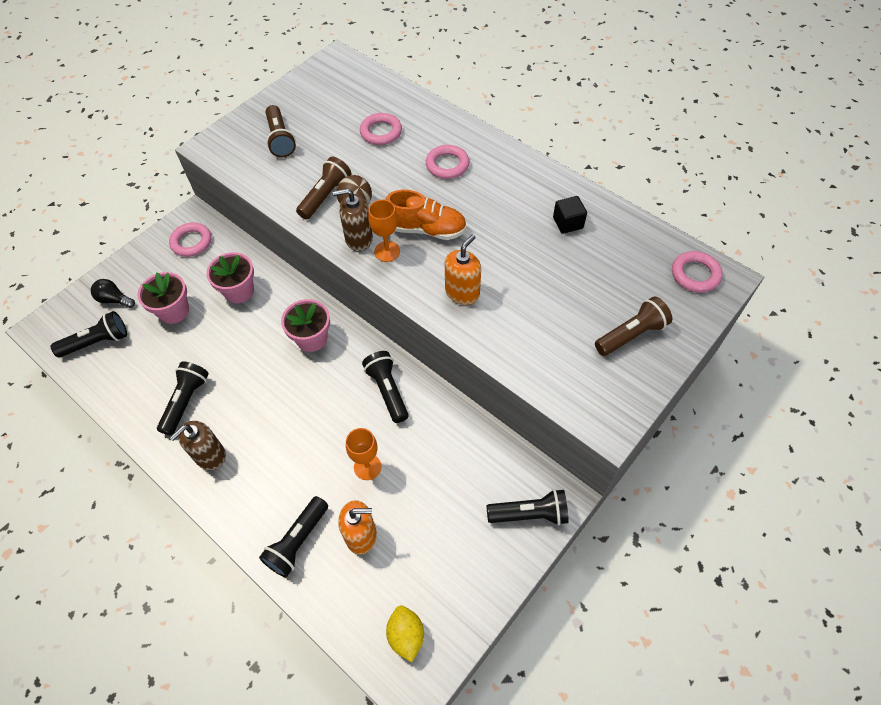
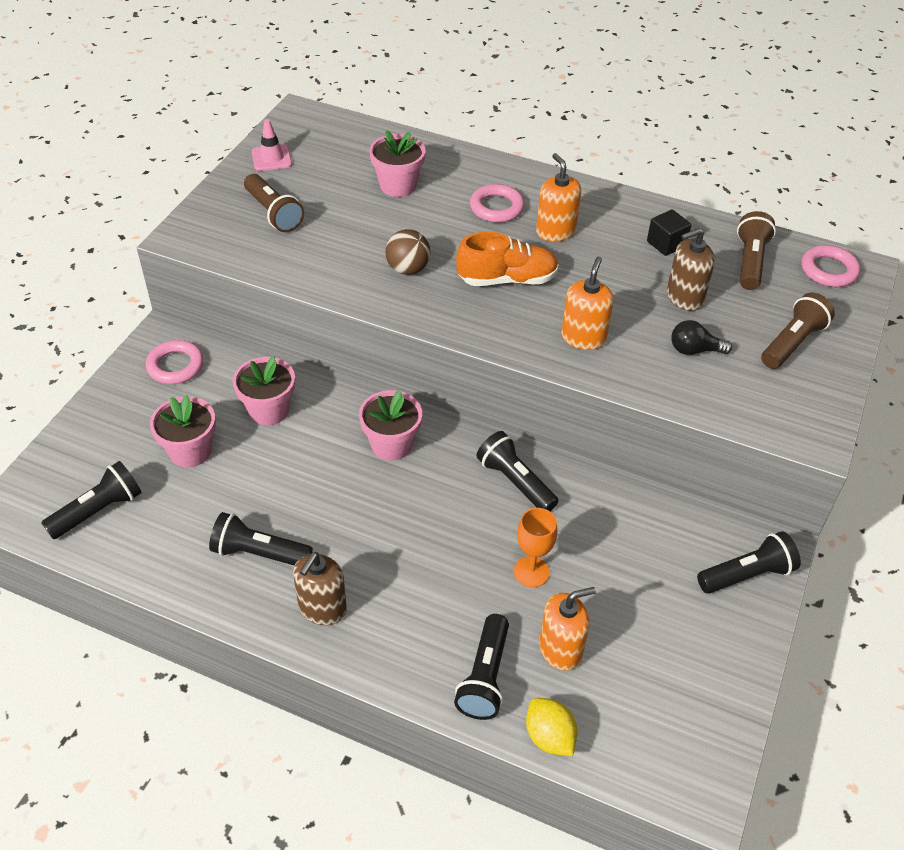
camera: 20 degrees left, 10 degrees down
(114, 300) = (99, 455): black light bulb -> black light bulb (694, 350)
(186, 401) = (259, 553): black flashlight -> black flashlight turned 75 degrees counterclockwise
(299, 92) = (271, 158): none -> pink traffic cone
(325, 196) = (364, 266): brown flashlight -> brown flashlight (750, 262)
(359, 239) = (430, 304): brown soap dispenser -> brown soap dispenser (684, 297)
(381, 132) = (398, 185): pink ring -> pink flower pot
(387, 251) = (471, 311): orange goblet -> none
(406, 635) = (668, 744): yellow lemon -> yellow lemon (549, 737)
(483, 194) = (555, 231): none -> orange soap dispenser

